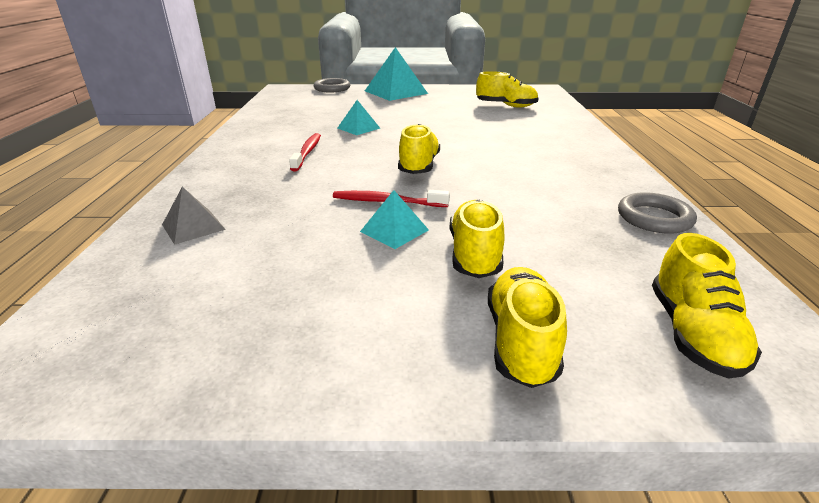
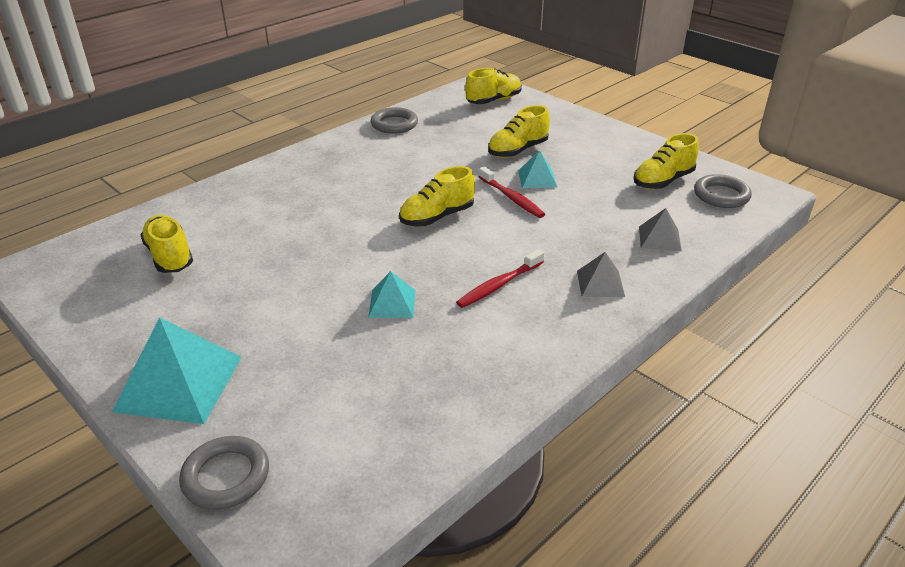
camera: 135 degrees left, 5 degrees up
(115, 324) = (721, 195): none -> grey ring
(230, 176) = (600, 283): none -> grey pyramid
(521, 341) = (556, 122): yellow shoe -> yellow shoe (663, 181)

